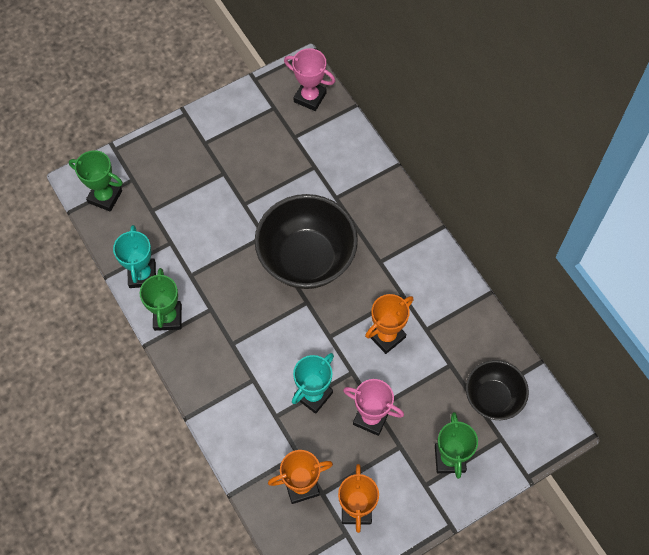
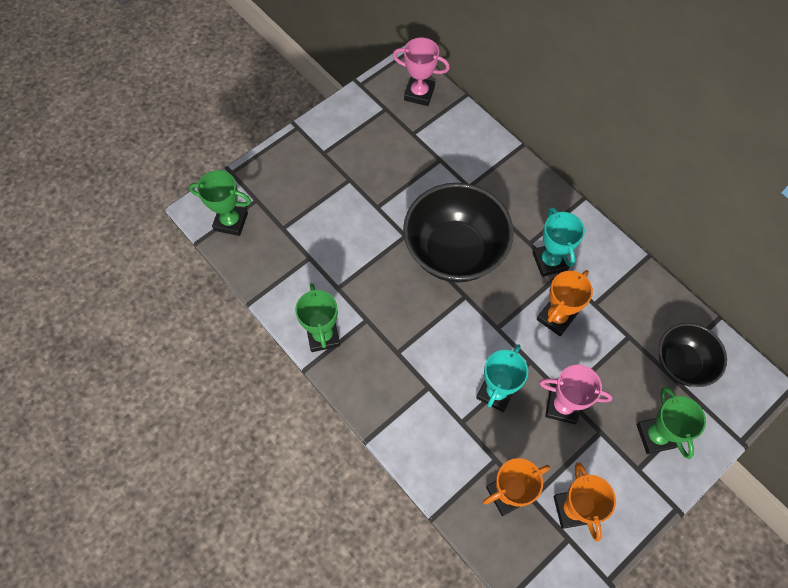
camera: 10 degrees left, 0 degrees up
(142, 275) = (286, 296): turquoise trophy -> turquoise trophy (550, 261)

